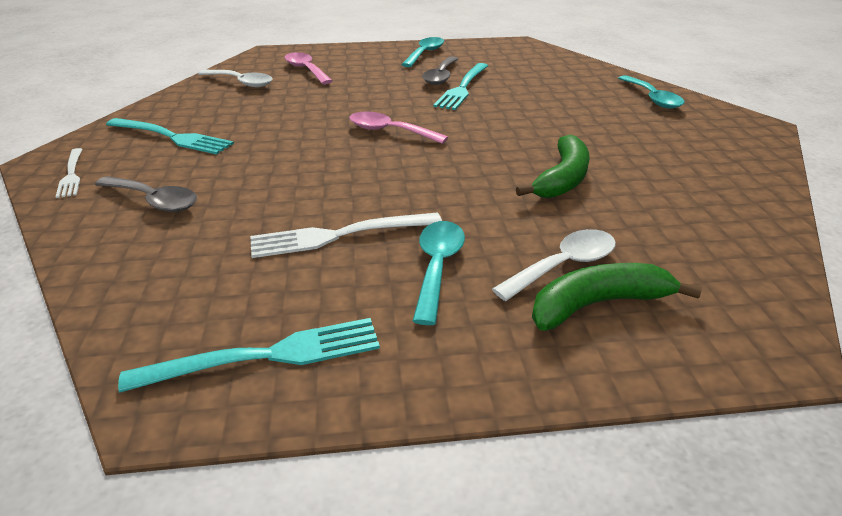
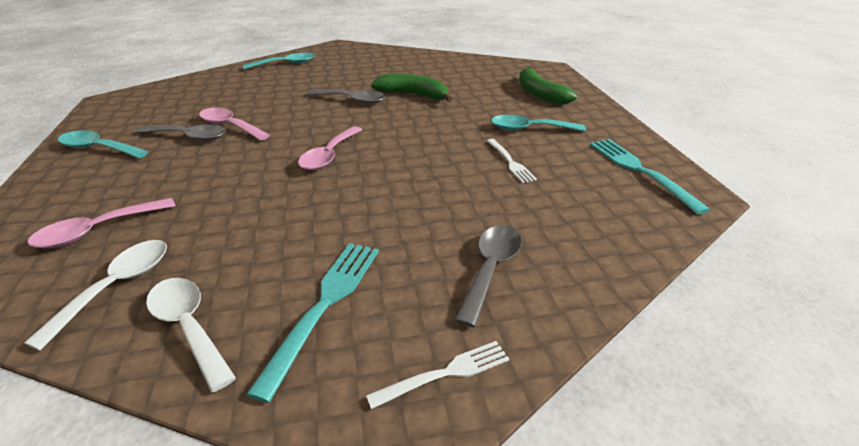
camera: 95 degrees left, 0 degrees up
(339, 235) = (510, 162): white fork -> white fork, size x0.62
(463, 88) = (230, 126): turquoise fork -> pink spoon
(535, 139) = (352, 100): none -> grey spoon
(564, 265) = (511, 98): white spoon -> white spoon (188, 326)

